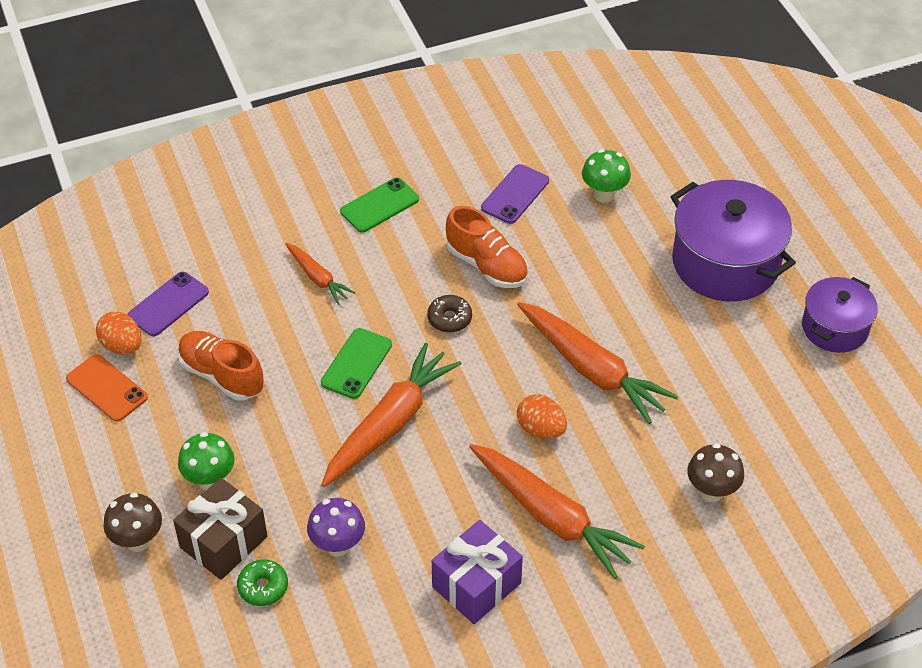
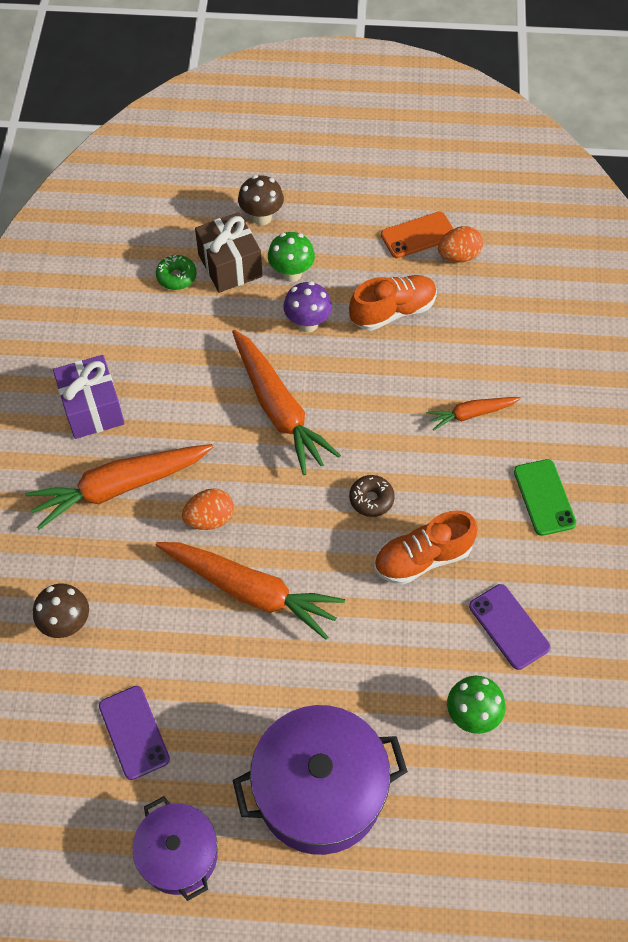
camera: 115 degrees right, 10 degrees up
(168, 304) = (491, 298): purple phone -> purple phone (134, 732)
(338, 545) = (183, 333): purple mushroom -> purple mushroom (307, 324)
(356, 364) = (356, 408): green phone -> none
(592, 370) = (250, 591): orange carrot -> orange carrot turned 135 degrees counterclockwise

